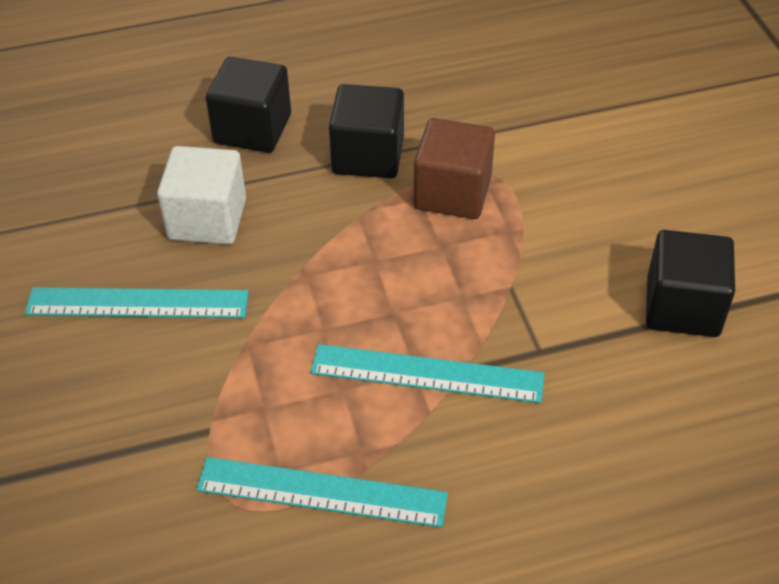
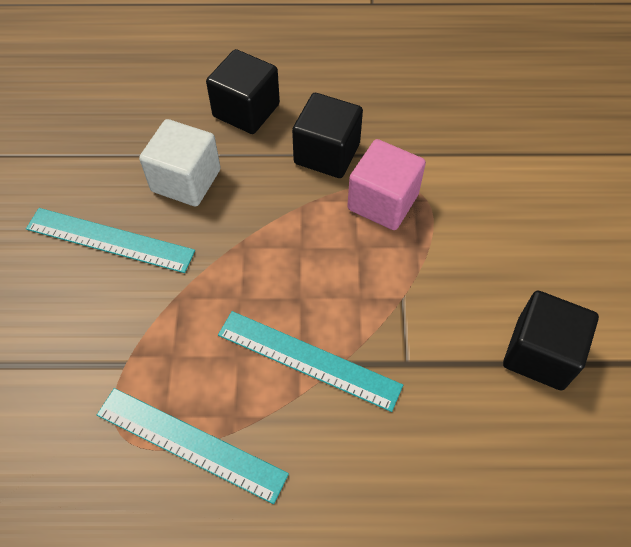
camera: 15 degrees right, 10 degrees up
(452, 192) = (383, 202): brown cube -> pink cube

